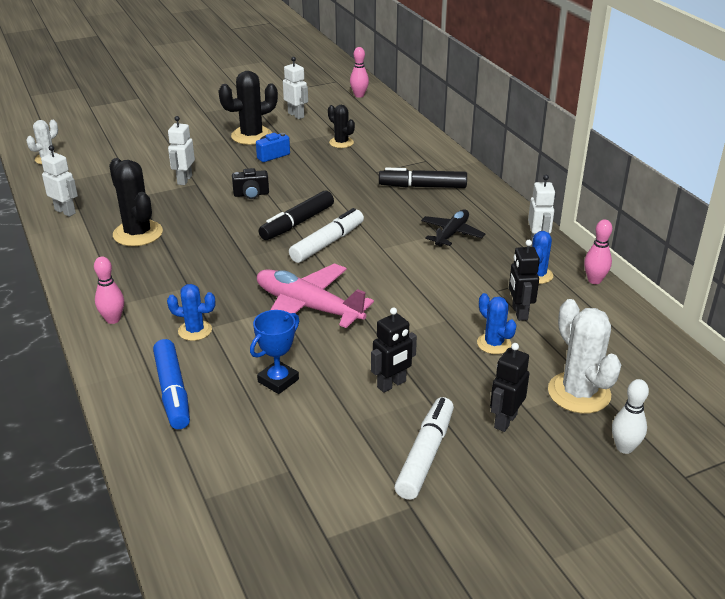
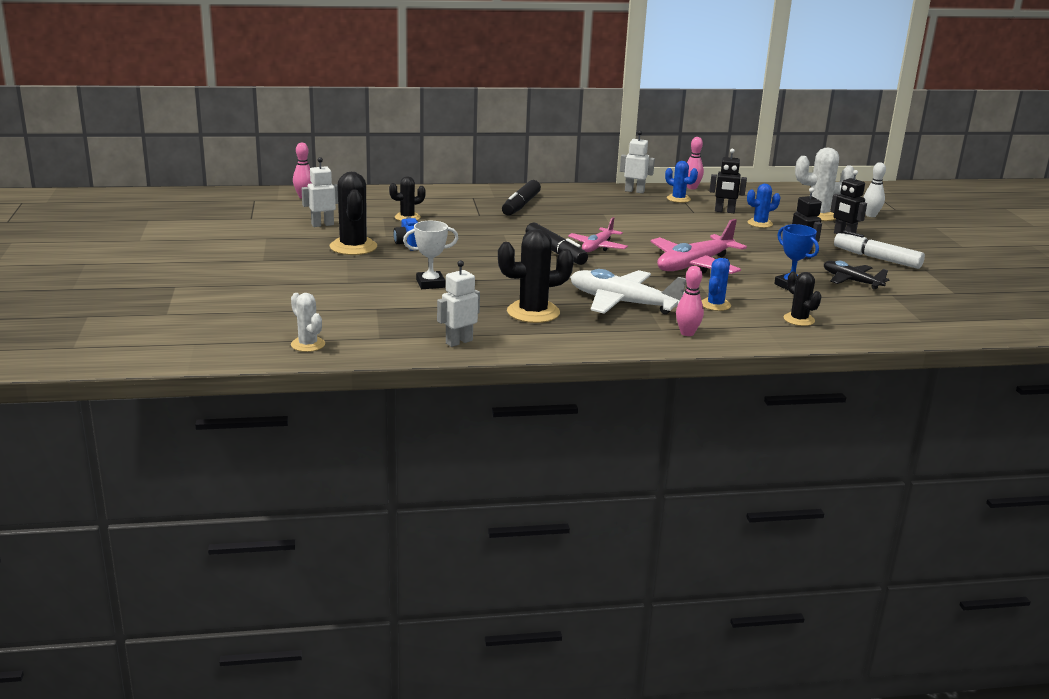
camera: 75 degrees left, 10 degrees down
(173, 391) = (799, 319): blue marker -> black cactus
(178, 275) = (622, 303): none -> white plane
(184, 180) = (430, 284): white robot -> white trophy
(251, 194) = (486, 261): black camera -> none
(327, 243) = (597, 247): white marker -> pink plane
(451, 233) = (606, 210): black plane -> black plane (851, 281)

